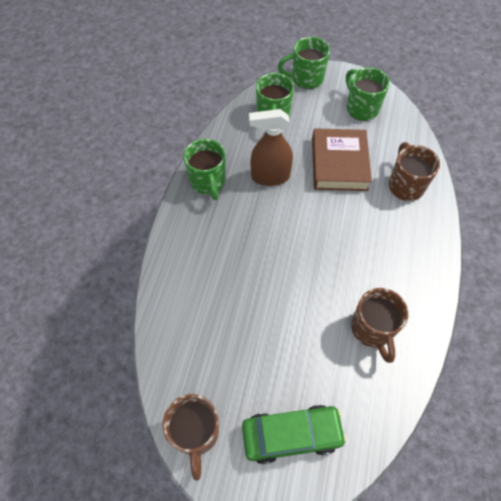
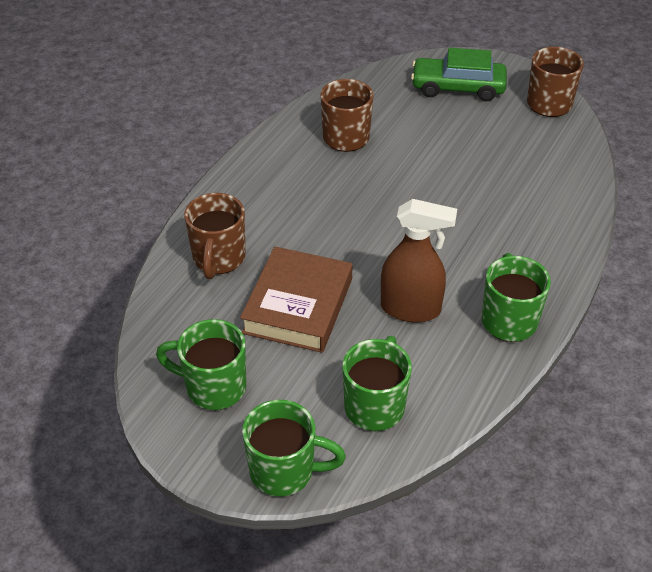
camera: 165 degrees left, 15 degrees down
(361, 108) = (213, 387): green mug -> green mug turned 120 degrees clockwise

